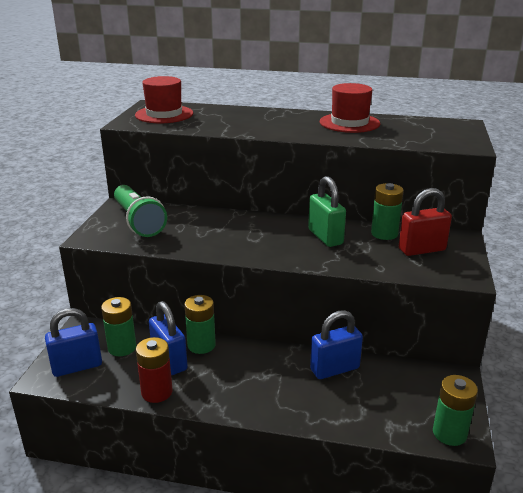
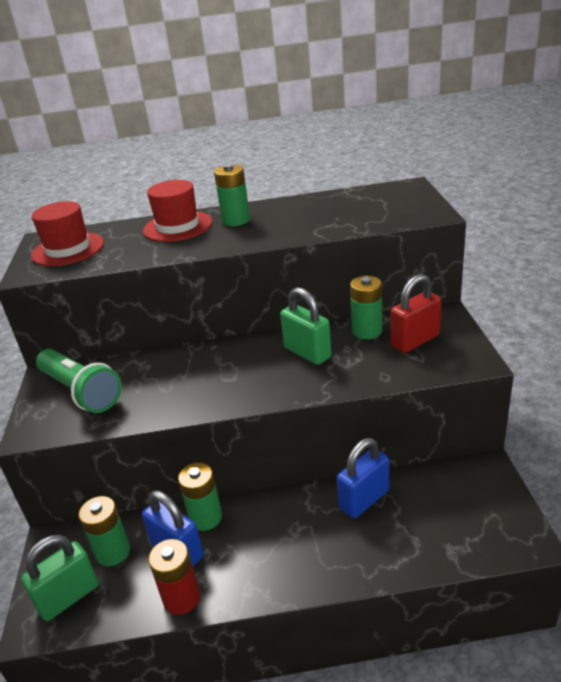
camera: 15 degrees left, 5 degrees up
(77, 366) = (69, 597): blue padlock -> green padlock
(349, 123) = (290, 212): red hat -> red hat (177, 226)
(449, 433) = (512, 538): green battery -> green battery (236, 220)

